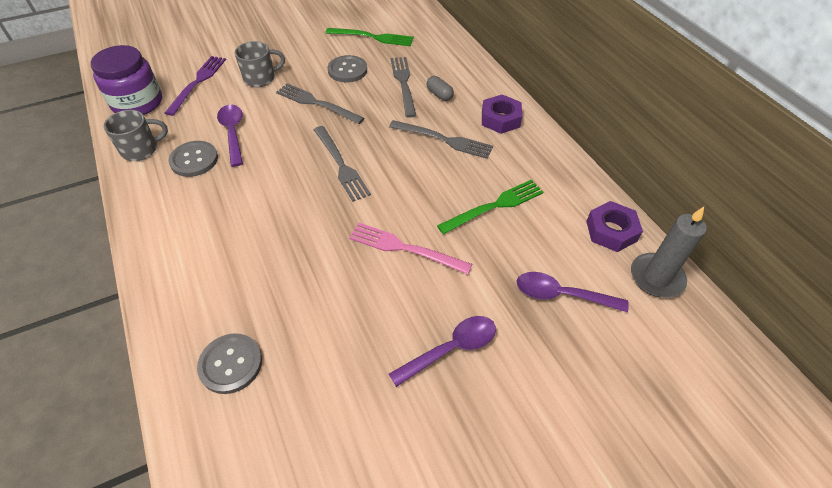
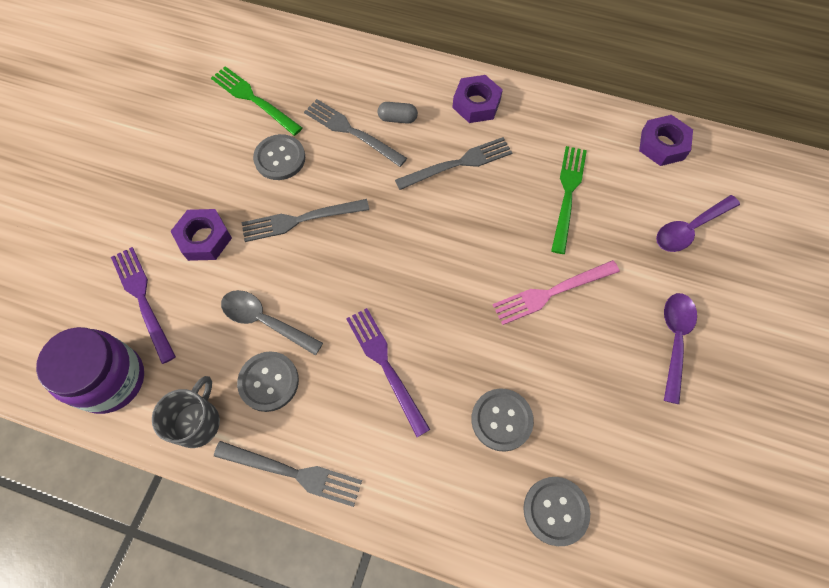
camera: 45 degrees left, 15 degrees up
(233, 133) = (265, 321): purple spoon -> grey spoon
(257, 202) = (385, 365): none -> purple fork
(260, 78) = (204, 238): grey mug -> purple nut
(274, 285) = (501, 420): none -> grey button
(341, 165) = (408, 264): grey fork -> grey fork (293, 473)
(373, 37) = (253, 99): green fork -> green fork turned 105 degrees counterclockwise
(656, 277) = (725, 159): grey candle -> none

